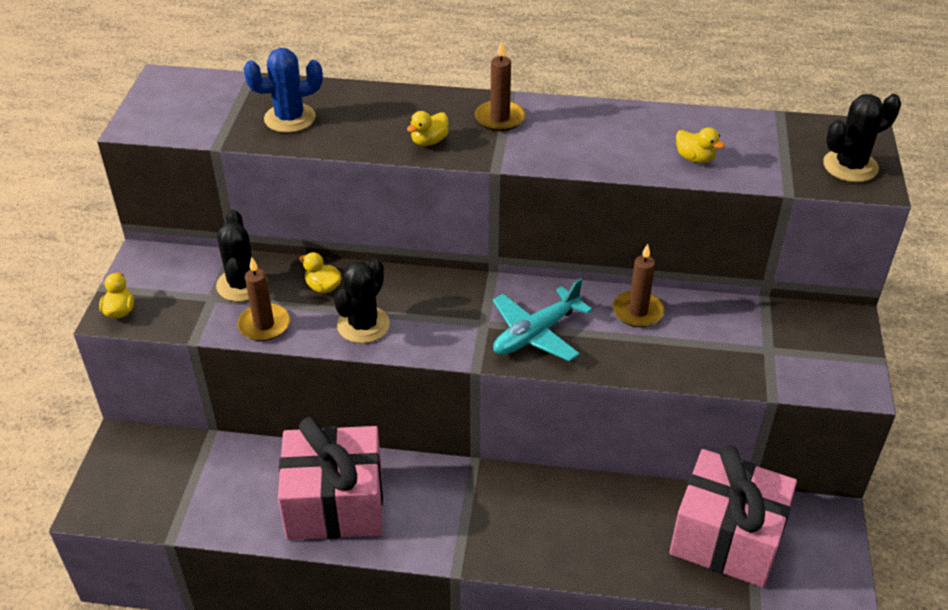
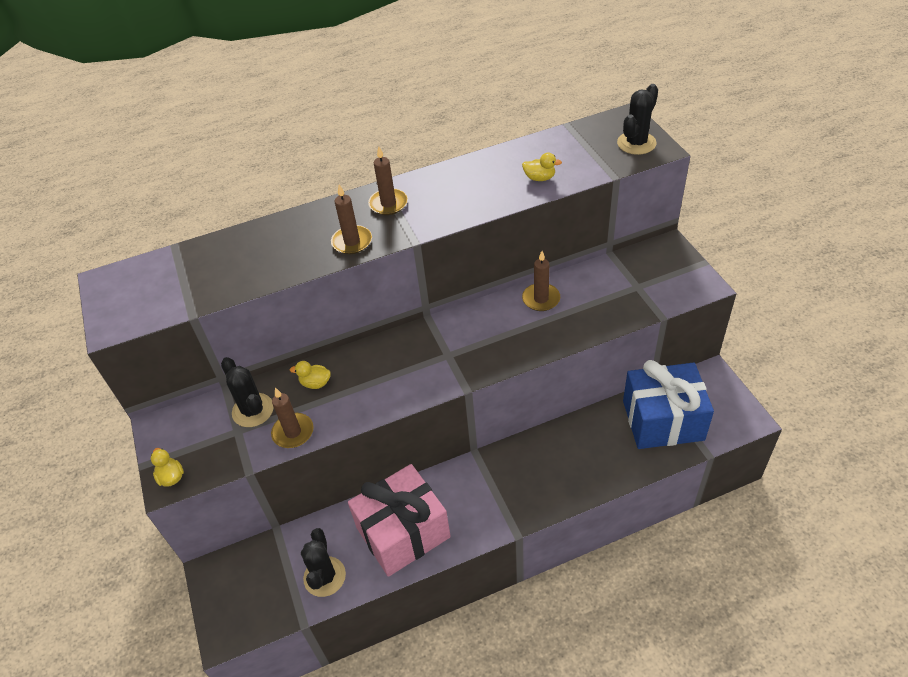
camera: 25 degrees left, 5 degrees up
(290, 118) = (233, 268): blue cactus -> none
(363, 325) = (366, 397): black cactus -> black cactus (324, 576)
(429, 141) = (352, 242): yellow duck -> brown candle
(536, 334) = (488, 346): turquoise plane -> none
(726, 538) = (663, 420): pink gift -> blue gift

